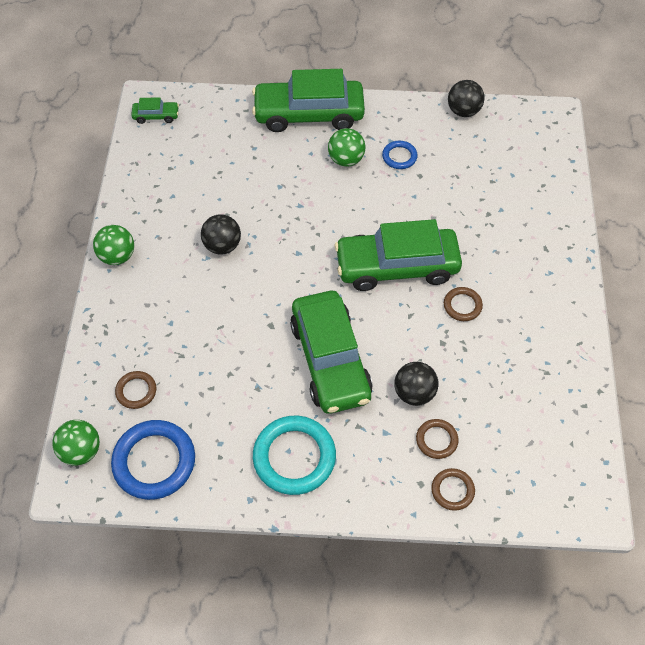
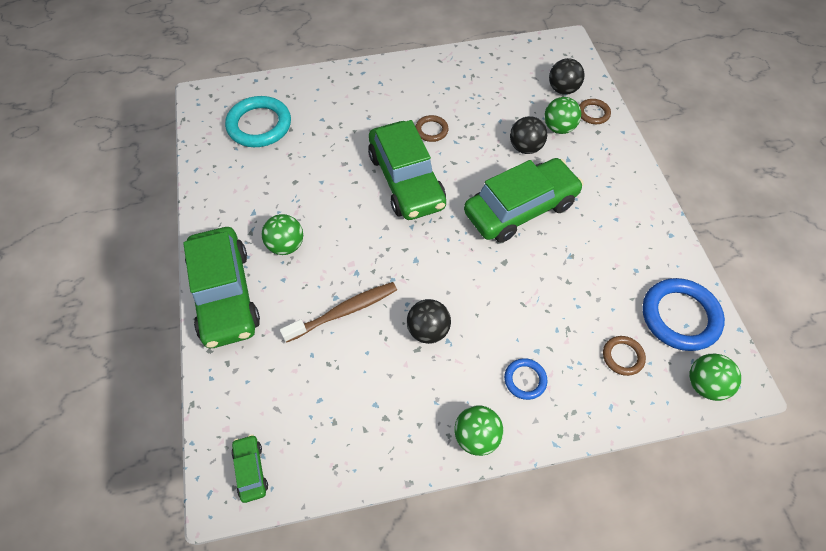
camera: 105 degrees left, 0 degrees up
(263, 189) = (343, 312): none -> brown toothbrush
(294, 457) = (619, 213): turquoise ring -> turquoise ring (259, 125)
(399, 157) = (274, 201): blue ring -> blue ring (525, 380)
(436, 440) = (558, 128): brown ring -> green ball
(463, 111) = (204, 161): black ball -> black ball (562, 89)

